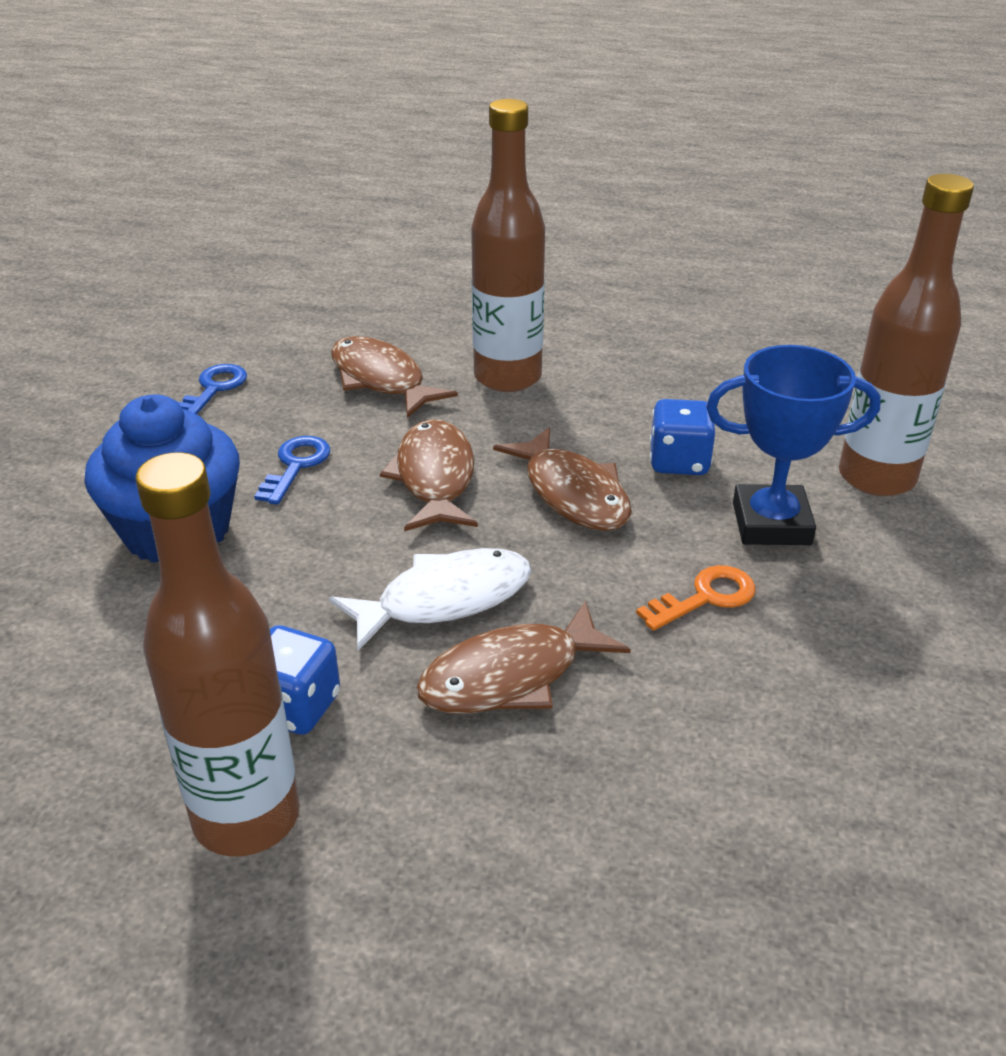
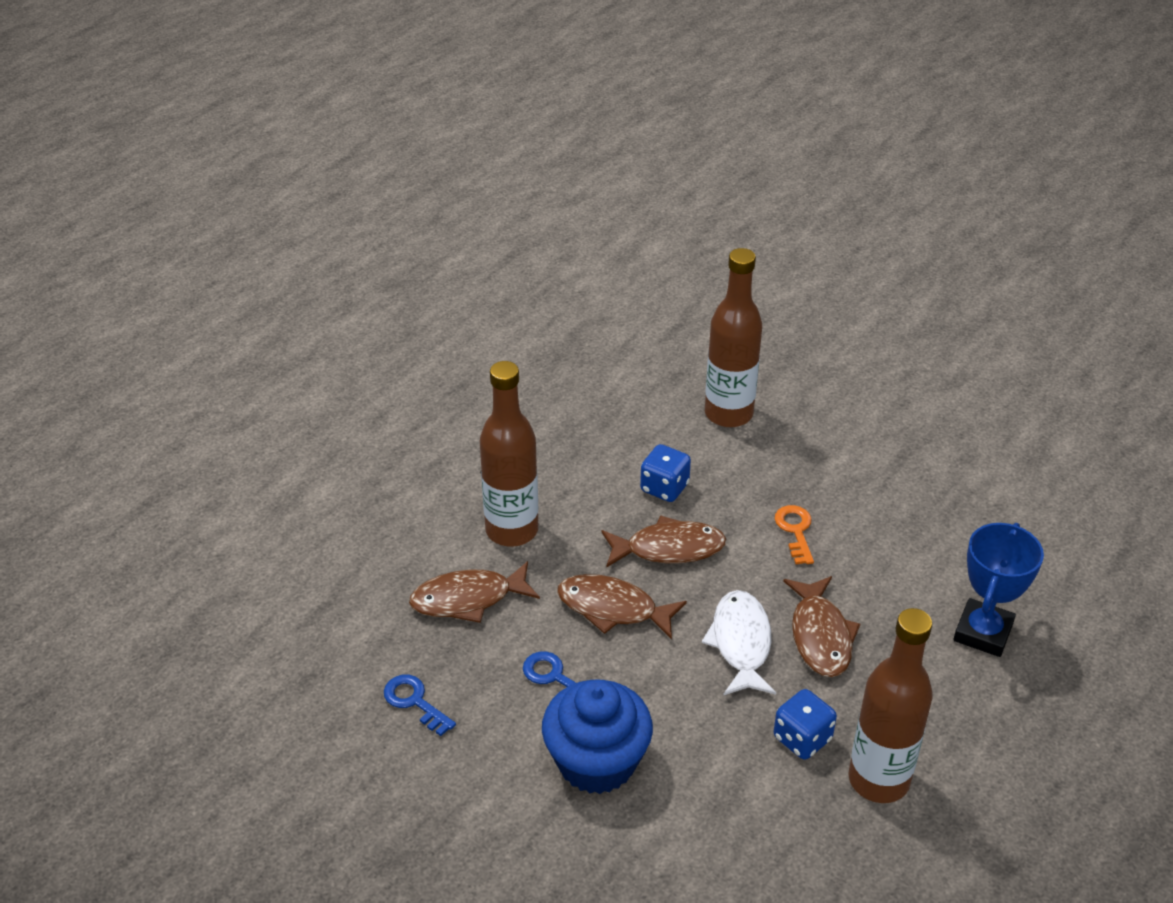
camera: 65 degrees left, 5 degrees up
(771, 524) = (746, 476): blue trophy -> blue trophy (983, 632)

